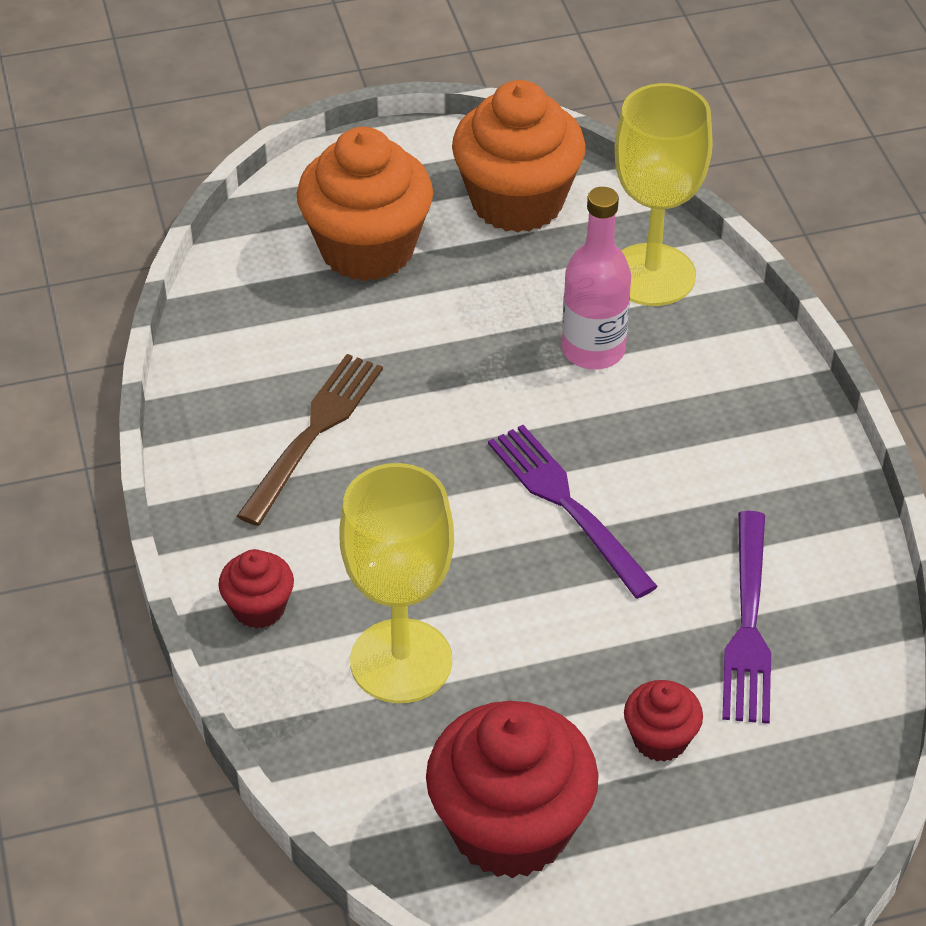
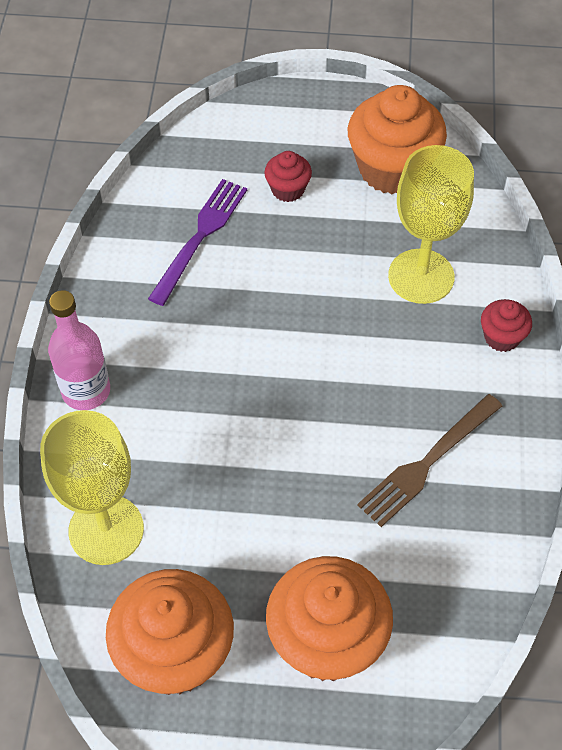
camera: 160 degrees left, 10 degrees up
(510, 828) = (392, 169): red cupcake -> orange cupcake
(565, 504) = (271, 350): purple fork -> none
(593, 350) = (190, 470): pink bottle -> pink bottle (86, 391)

